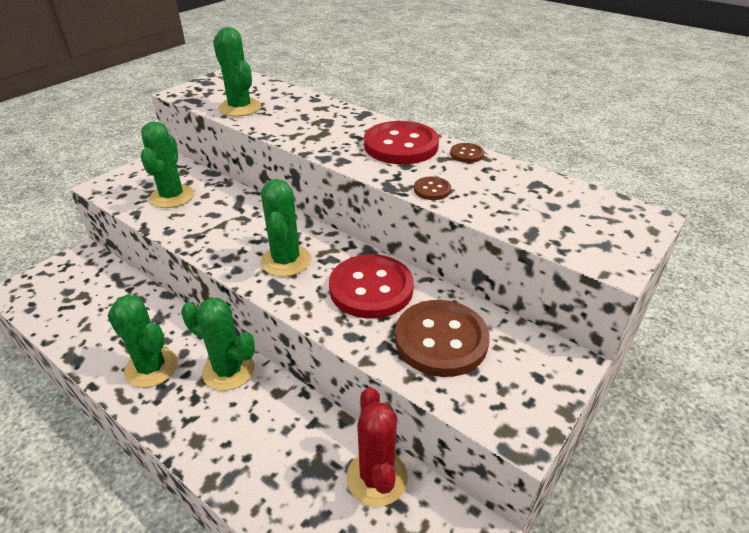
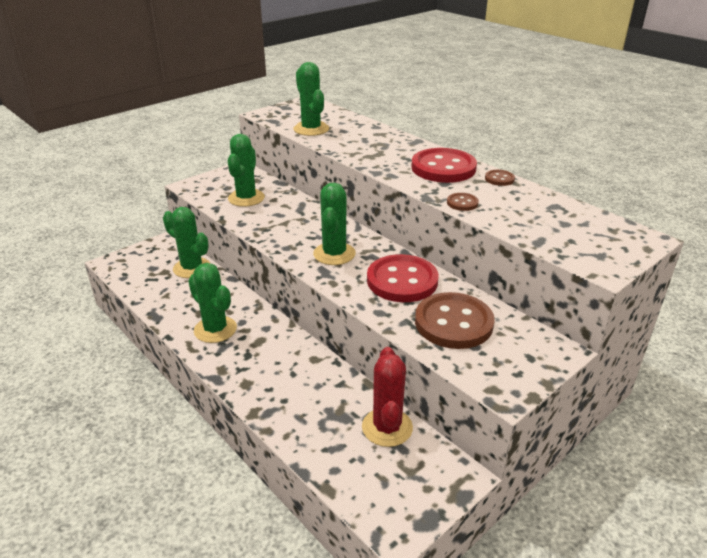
camera: 10 degrees right, 5 degrees down
(228, 370) = (277, 339): green cactus -> green cactus (192, 268)

